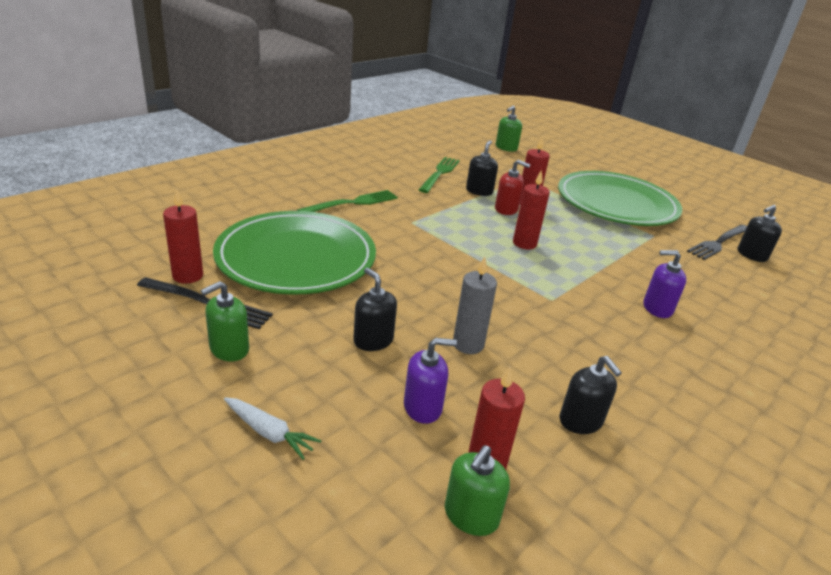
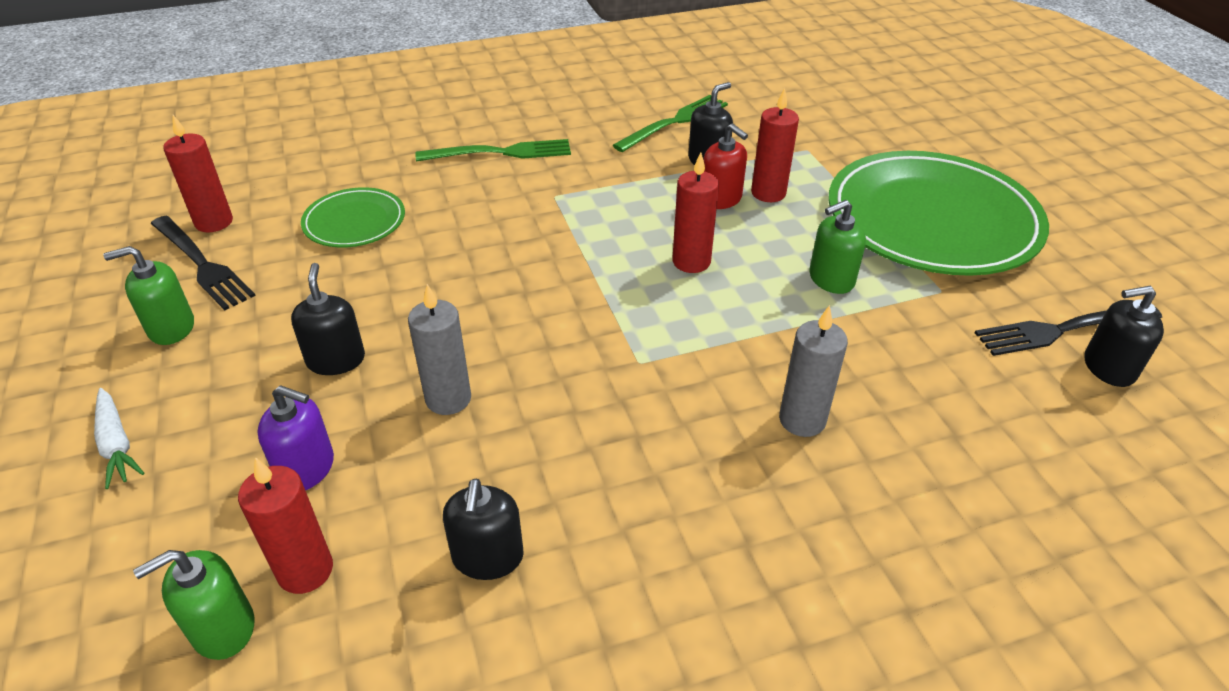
camera: 30 degrees right, 10 degrees up
(296, 257) = (354, 222): green plate -> green plate, size x0.48
(506, 148) = (832, 90): green soap dispenser -> green soap dispenser (831, 279)
(657, 308) = (802, 420): purple soap dispenser -> grey candle

